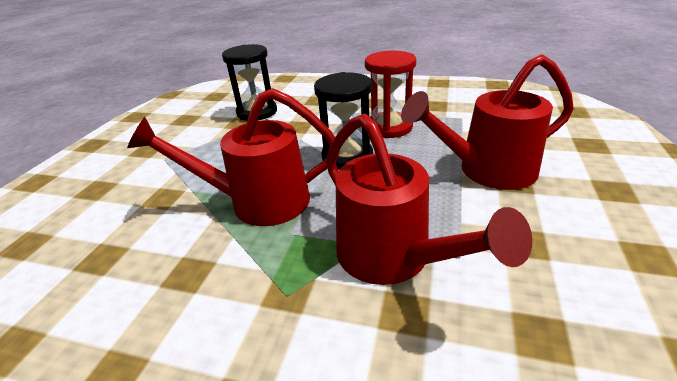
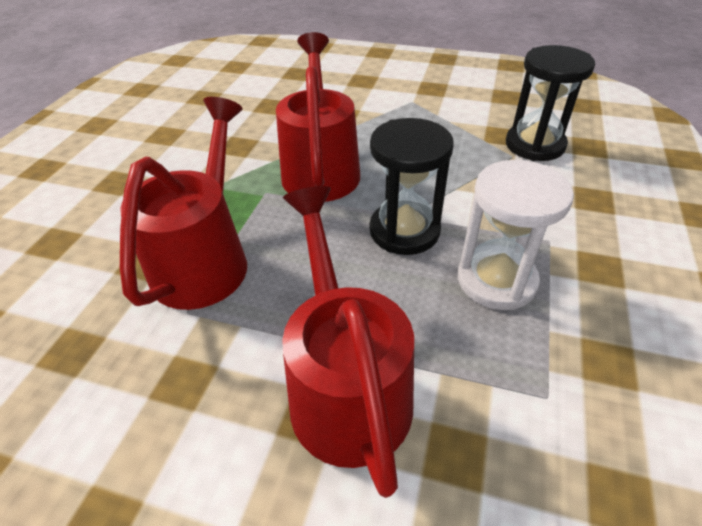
camera: 90 degrees right, 10 degrees up
(389, 127) = (496, 280): red hourglass -> white hourglass
(392, 258) = (206, 259): red watering can -> red watering can turned 135 degrees clockwise

